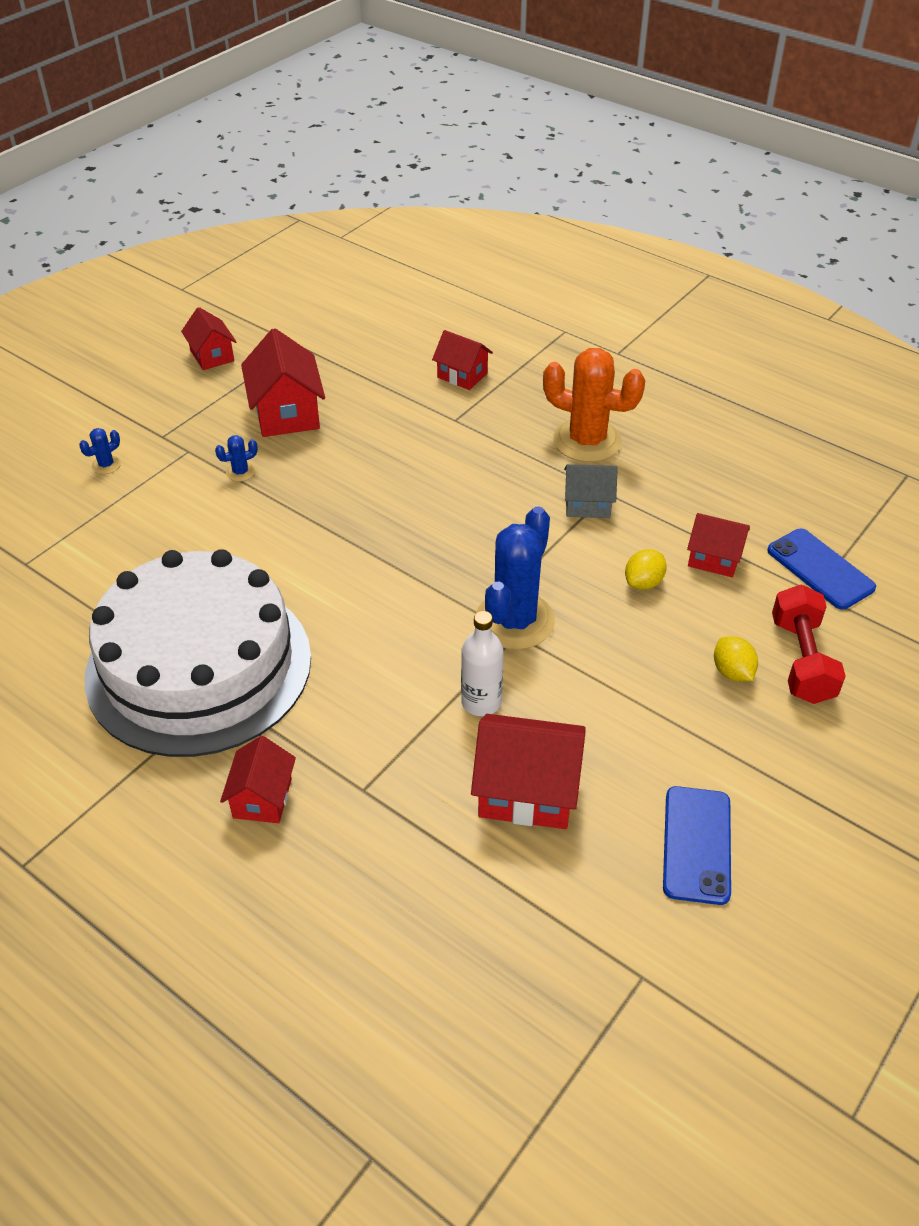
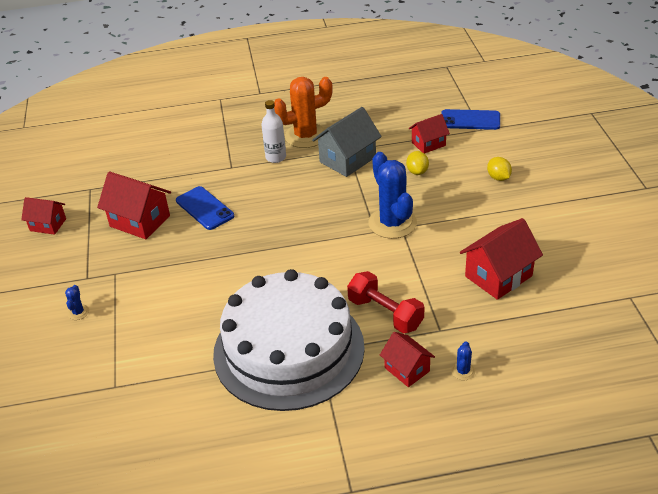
camera: 45 degrees left, 5 degrees down
(240, 472) = (162, 261): blue cactus -> blue cactus (463, 371)
(462, 375) = (202, 147): red house -> none
(481, 702) = (430, 261): white bottle -> white bottle (276, 157)
(587, 505) = (347, 159): grey house -> grey house, size x1.62
(696, 844) = (579, 242): blue phone -> blue phone (204, 208)
(732, 672) = (498, 178): yellow lemon -> yellow lemon turned 45 degrees clockwise
(801, 660) = (514, 156): red dumbbell -> red dumbbell (385, 313)

